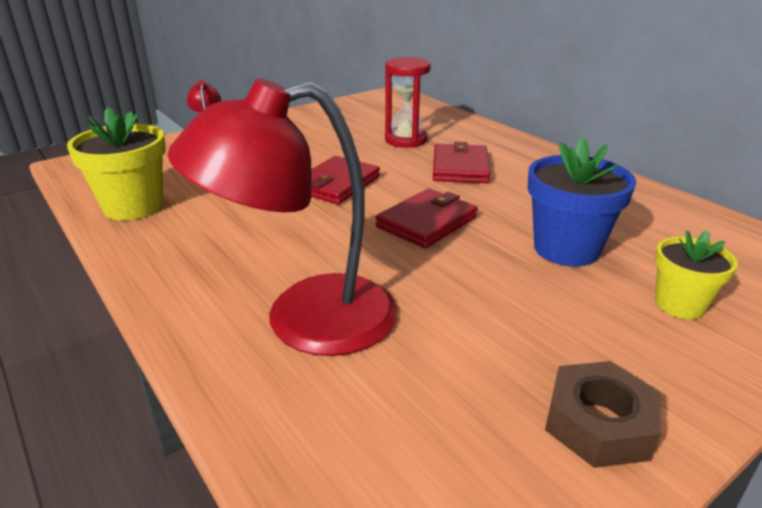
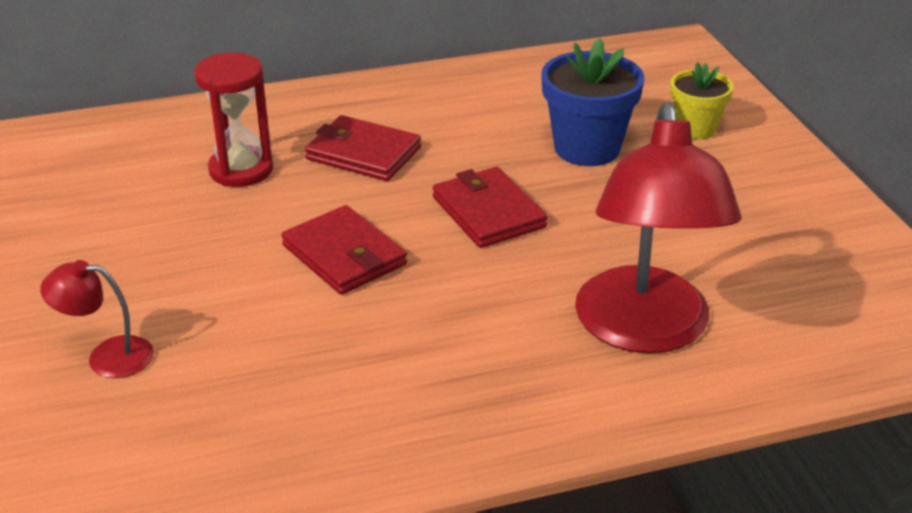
camera: 70 degrees left, 5 degrees up
(133, 206) = (289, 454): yellow flower pot -> none
(599, 423) = (818, 215): brown nut -> none

